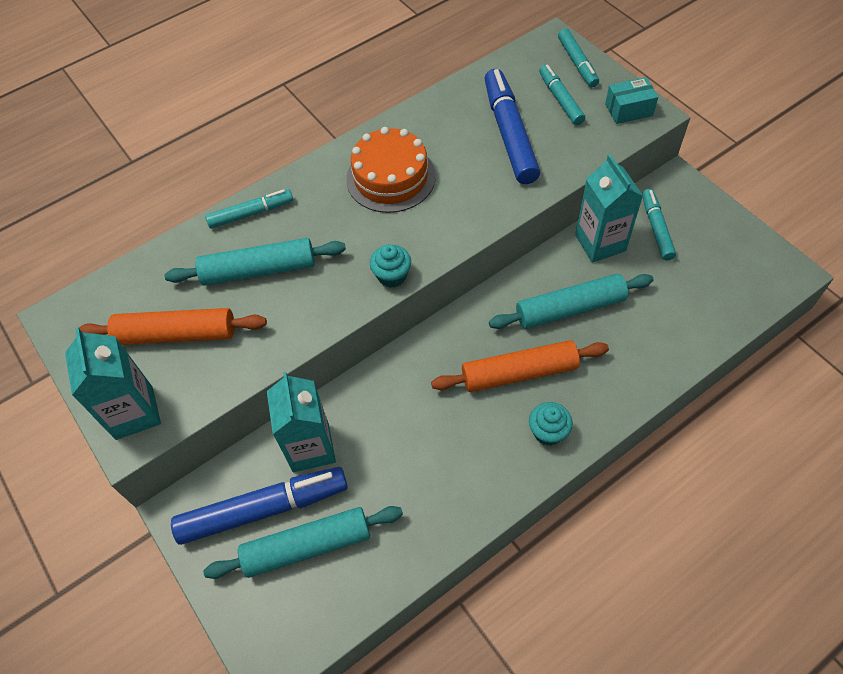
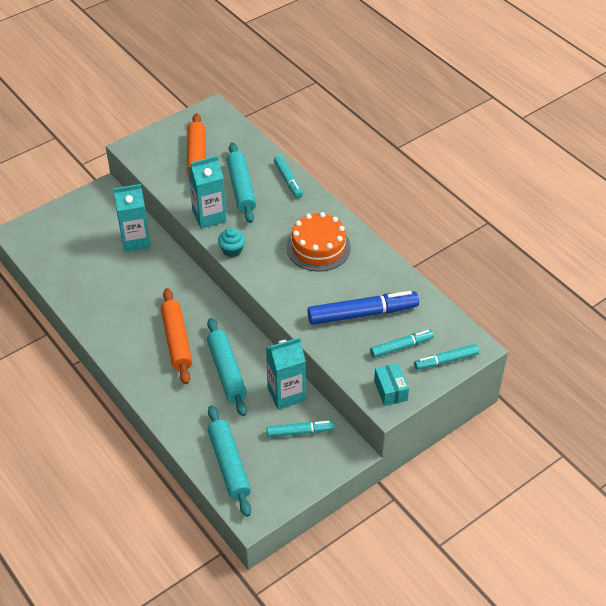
camera: 85 degrees right, 10 degrees down
(134, 413) = (146, 147): turquoise carton -> turquoise carton (209, 216)
(263, 509) = (100, 223): blue marker -> none
(307, 546) = (75, 243): turquoise rolling pin -> turquoise rolling pin (229, 465)
(548, 432) = (131, 354): turquoise cupcake -> none

